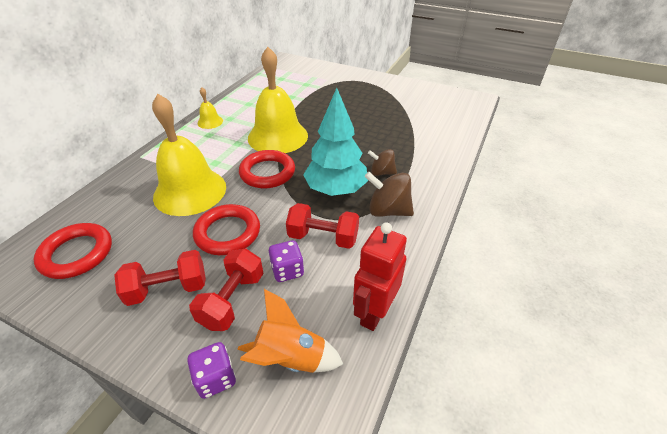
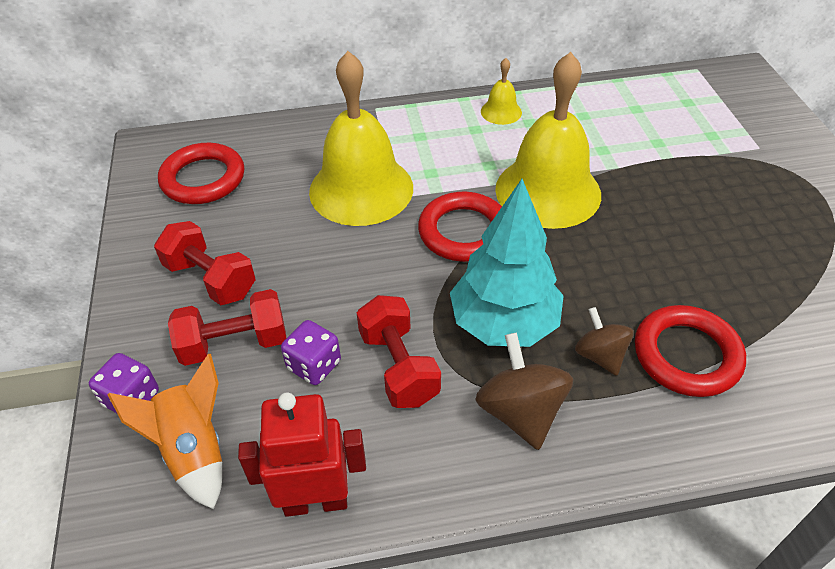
camera: 55 degrees right, 5 degrees up
(228, 233) = (326, 269): red ring -> red ring (686, 355)

